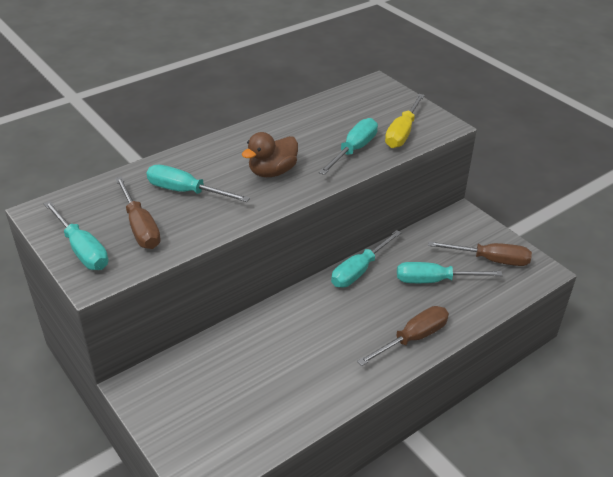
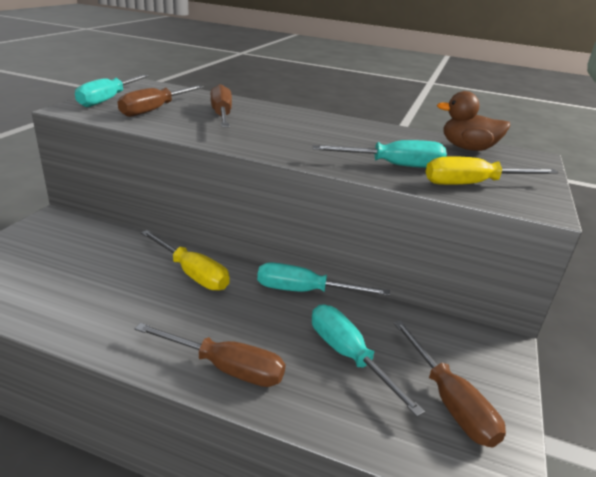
camera: 55 degrees right, 10 degrees down
(186, 191) = (221, 115): turquoise screwdriver -> brown screwdriver
(272, 172) = (297, 138): brown duck -> brown duck (467, 148)
(297, 320) = (192, 273): none -> yellow screwdriver

